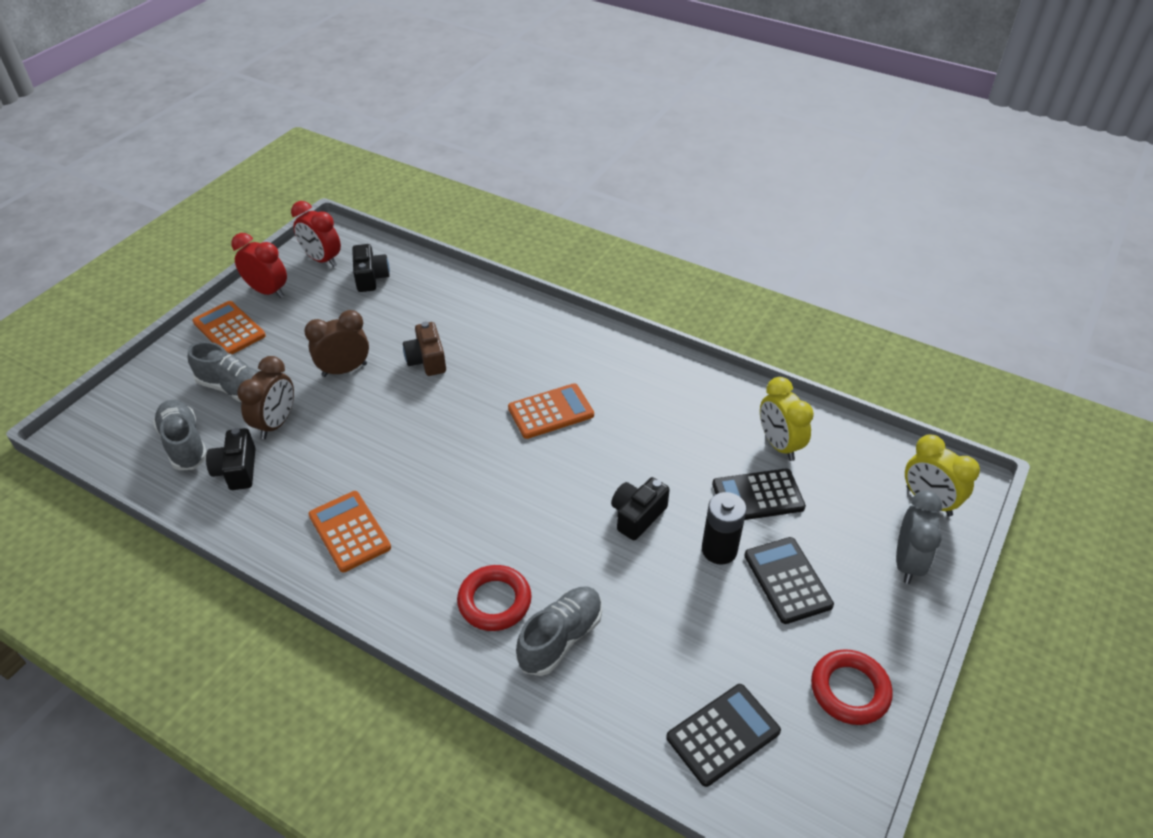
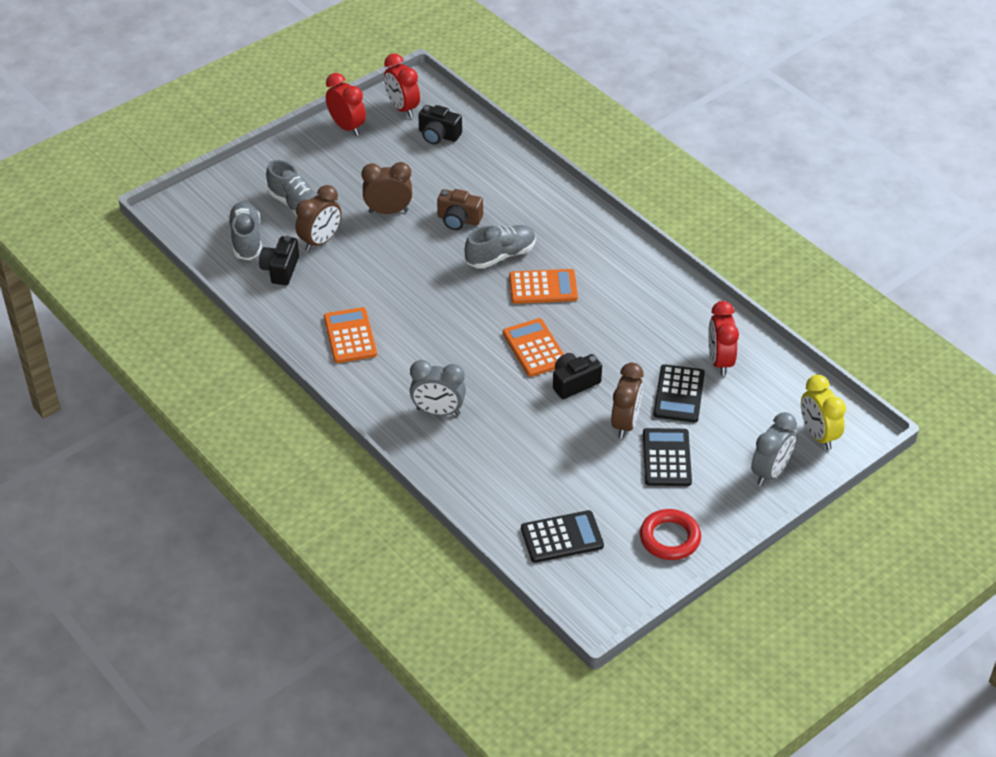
camera: 20 degrees right, 0 degrees up
(229, 329) = (306, 153): orange calculator -> orange calculator (535, 348)
(371, 278) = (438, 135): black camera -> black camera turned 105 degrees clockwise
(427, 360) = (459, 219): brown camera -> brown camera turned 75 degrees counterclockwise
(494, 601) = (438, 411): red ring -> grey clock
(560, 638) = (475, 448): grey shoe -> grey shoe (500, 256)
(719, 550) = (625, 423): black battery -> brown clock
(758, 496) = (679, 394): black calculator -> black calculator turned 90 degrees counterclockwise
(779, 445) = (720, 361): yellow clock -> red clock

